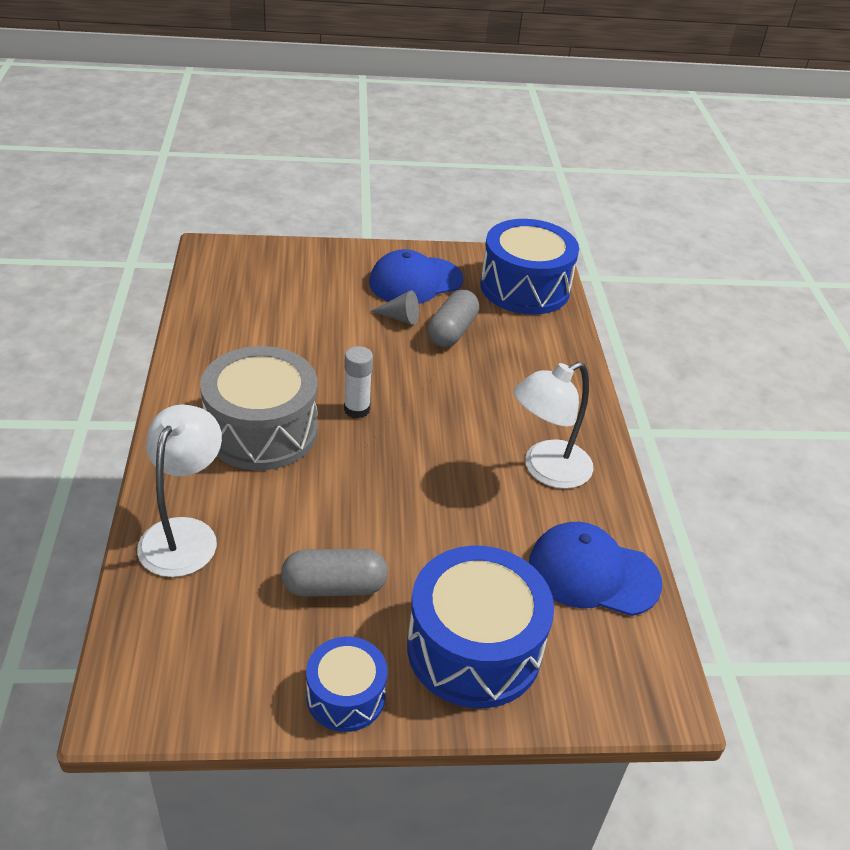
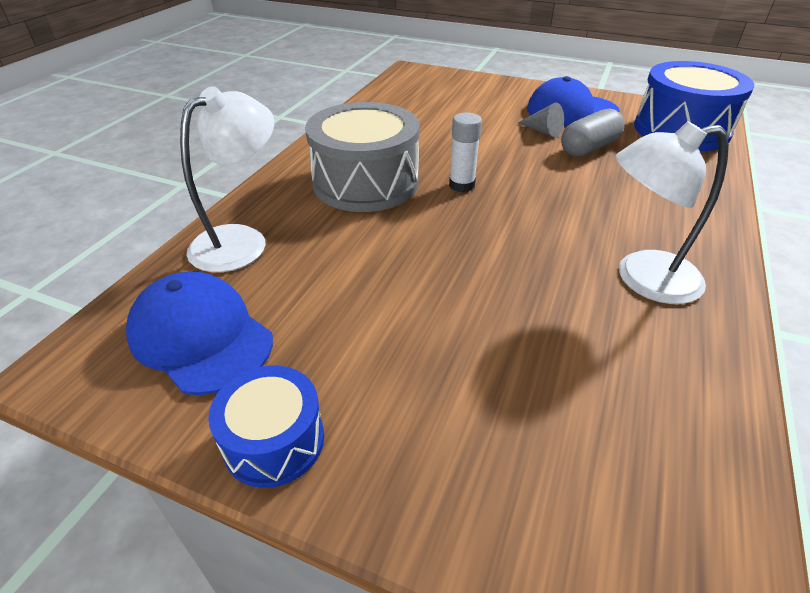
camera: 30 degrees right, 0 degrees up
(334, 587) = (341, 323): grey capsule -> none
(474, 648) = (458, 442): blue drum -> none
(593, 573) = (663, 405): blue cap -> blue cap (201, 336)

